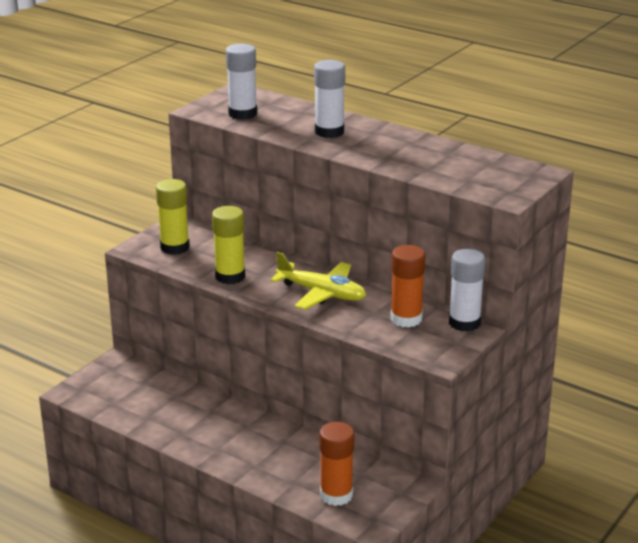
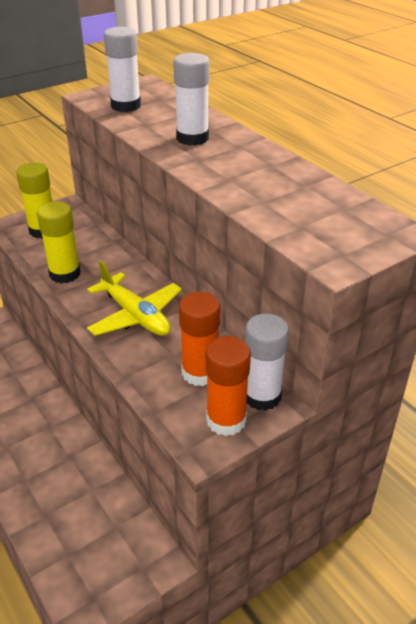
camera: 20 degrees right, 10 degrees up
(336, 495) = (75, 548): orange glue stick -> orange glue stick (226, 420)

